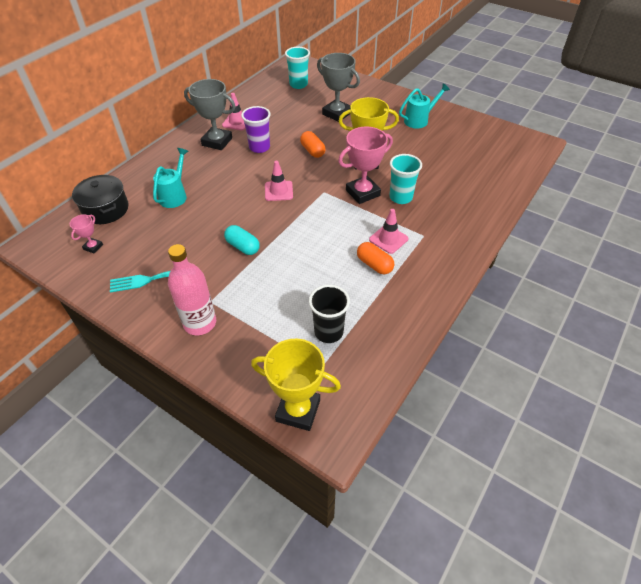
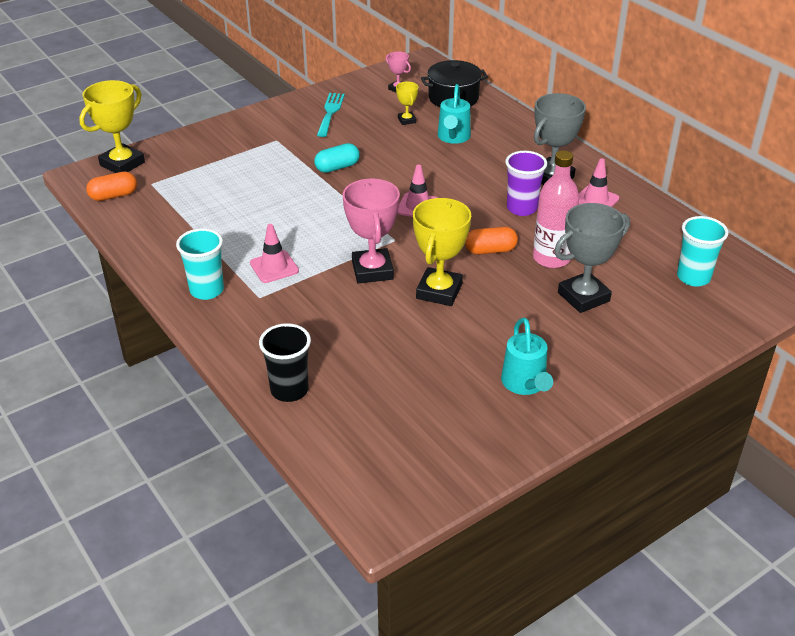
camera: 110 degrees right, 10 degrees down
(152, 227) = (407, 120): none -> yellow trophy
(175, 195) = (453, 138): turquoise watering can -> turquoise watering can turned 60 degrees clockwise
(200, 323) = (255, 132): pink bottle -> pink bottle (551, 258)
(328, 332) = (183, 195): black cup -> black cup (289, 390)
(374, 265) = (243, 245): orange capsule -> orange capsule (113, 196)
(400, 197) = (342, 300): turquoise cup -> turquoise cup (207, 290)

